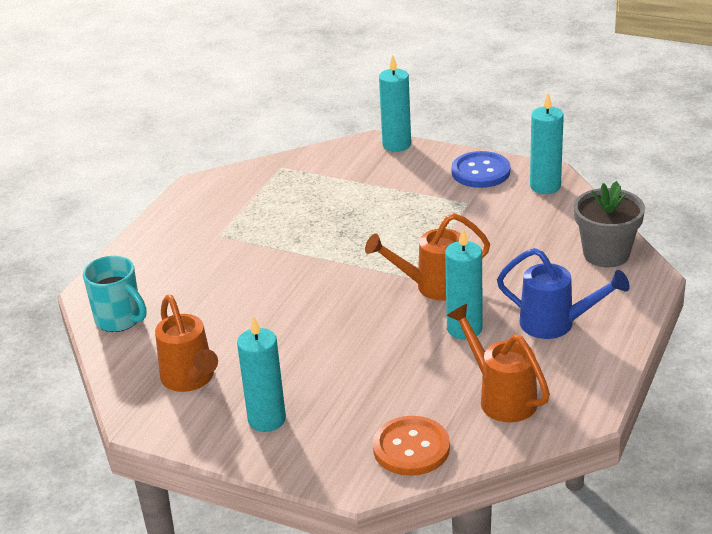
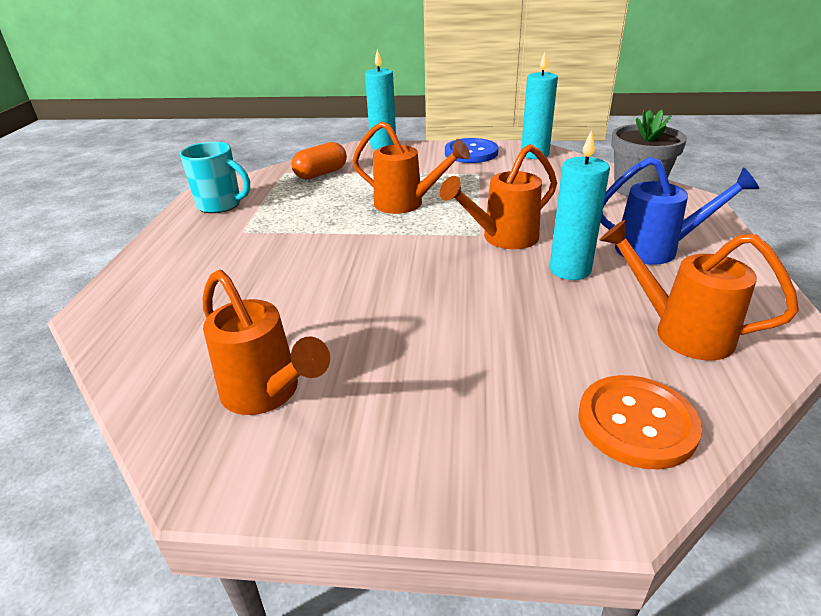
camera: 20 degrees left, 0 degrees up
(119, 320) = (141, 335): turquoise mug -> turquoise mug (221, 205)
(267, 419) = (407, 428): turquoise candle -> none
(315, 175) = (321, 174): none -> orange capsule
(374, 231) = (407, 204): none -> orange watering can

